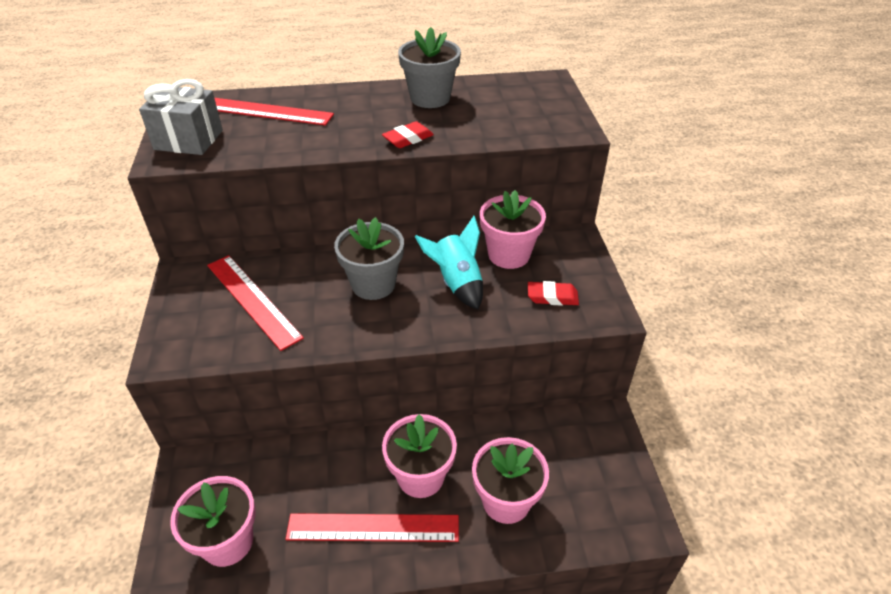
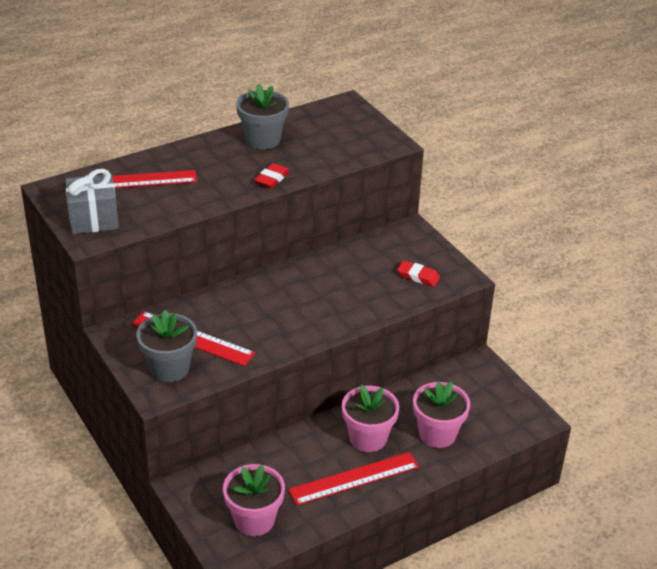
camera: 25 degrees left, 5 degrees down
(373, 284) = (279, 302): grey flower pot -> grey flower pot (169, 368)
(457, 283) = (342, 285): turquoise rocket -> none
(509, 254) = (368, 254): pink flower pot -> none
(552, 297) = (418, 276): red eraser -> red eraser turned 45 degrees clockwise

